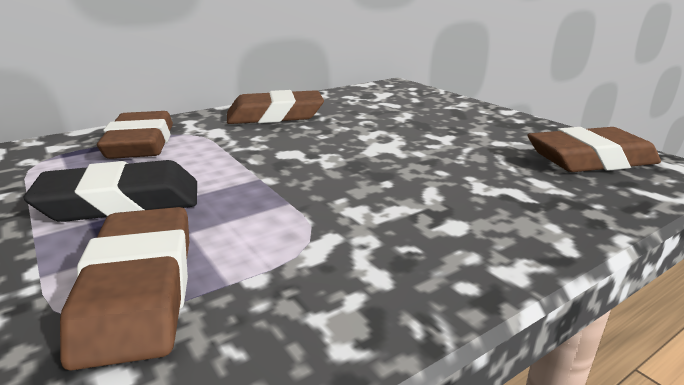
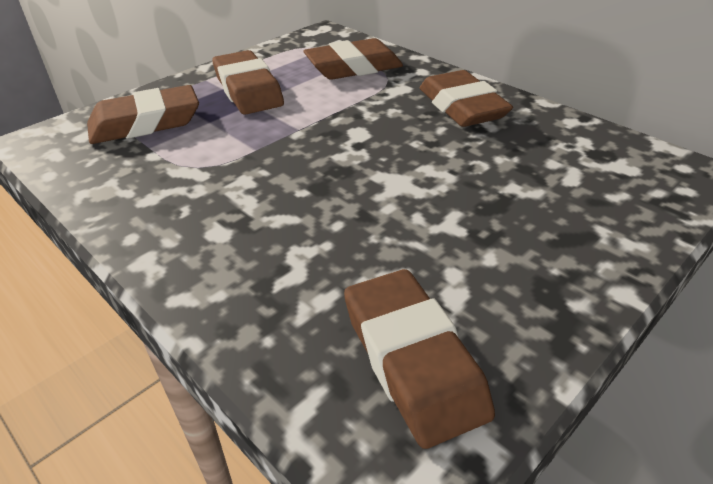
camera: 80 degrees right, 15 degrees up
(121, 202) = (248, 90): black eraser -> brown eraser

